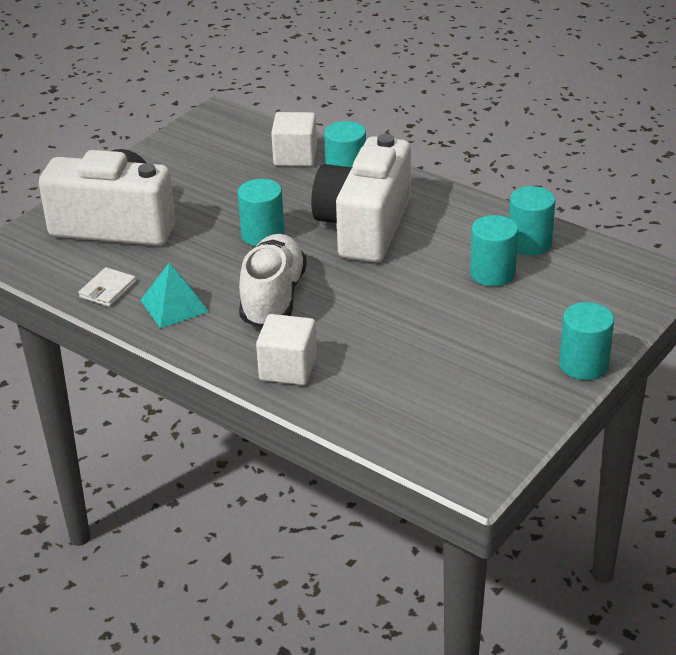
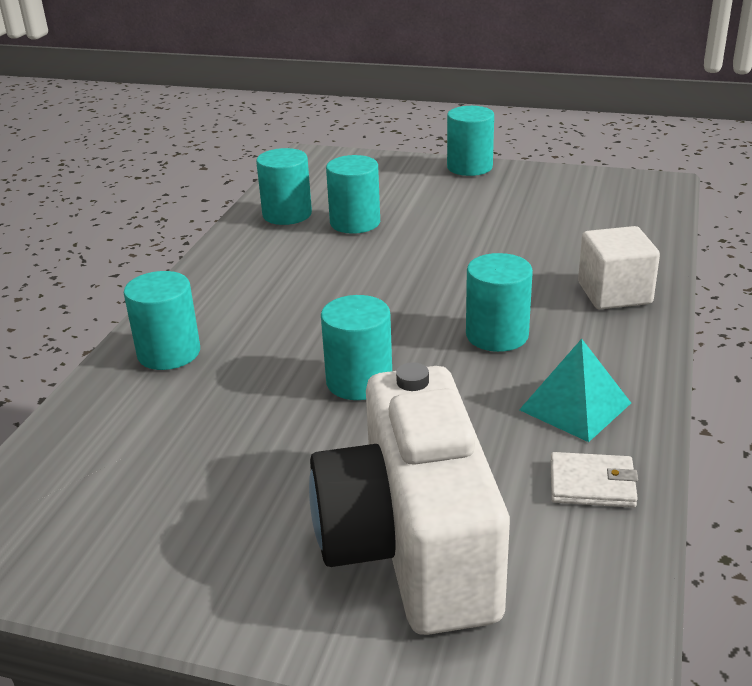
camera: 110 degrees left, 5 degrees down
(273, 298) = (497, 335): white shoe -> turquoise cylinder
(295, 156) = (122, 411): white cube -> none
(364, 227) = (300, 310): white camera -> none

